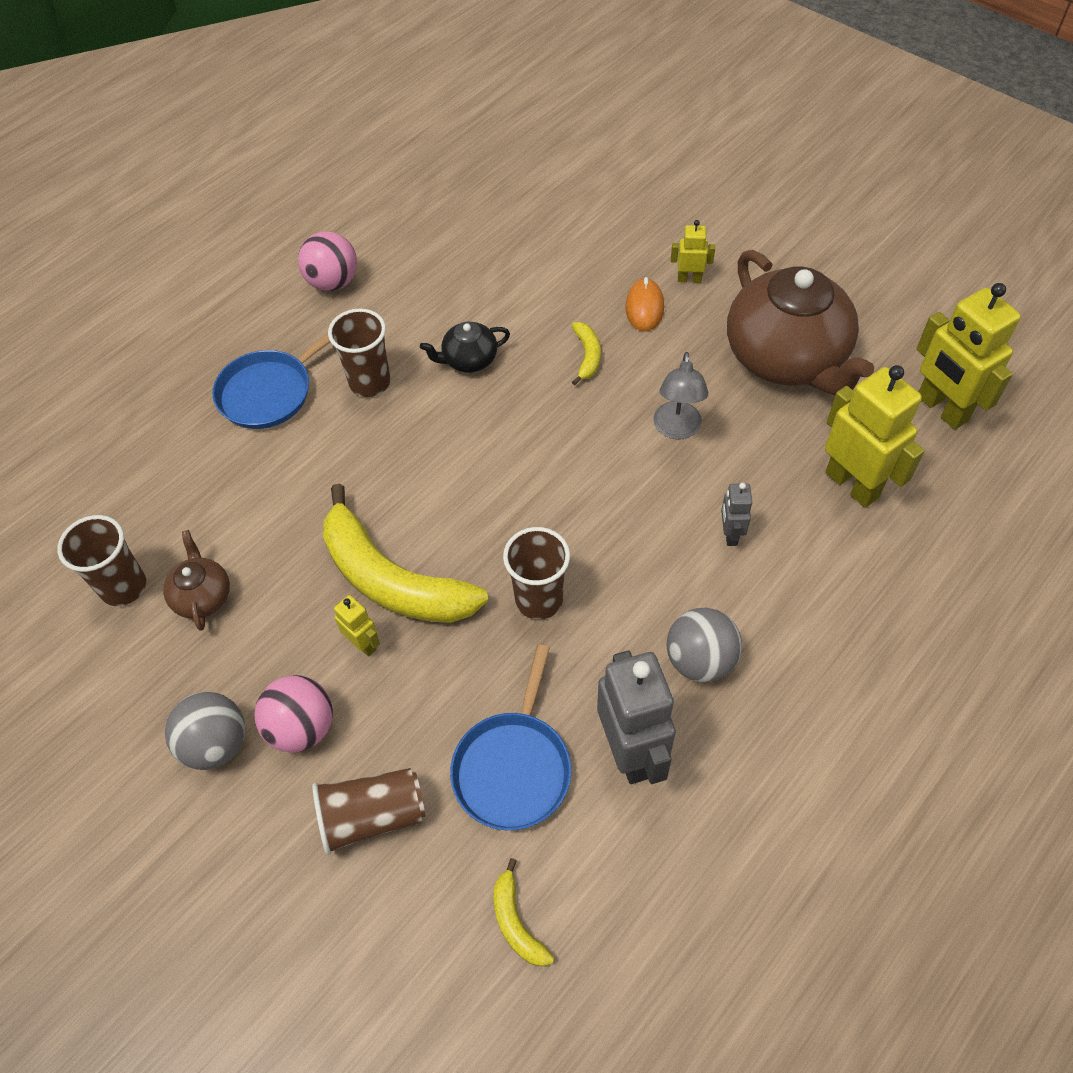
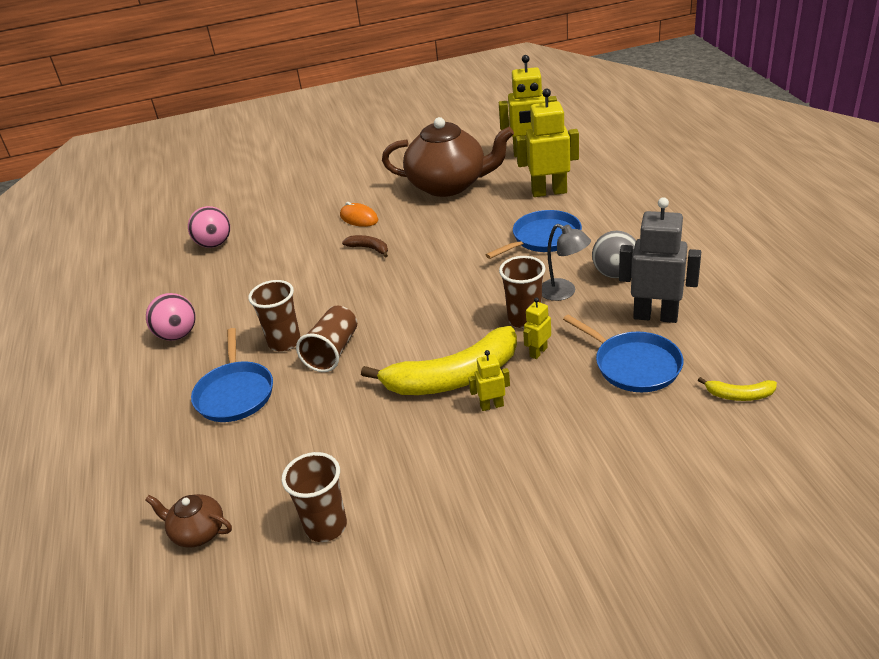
camera: 55 degrees left, 20 degrees down
(203, 596) = (378, 480): brown teapot -> brown teapot (197, 532)
(216, 744) = (512, 506): grey ball -> none
(302, 727) = (533, 455): pink ball -> pink ball (214, 244)
(372, 816) = (626, 439): brown cup -> brown cup (333, 351)
(469, 360) = (317, 294): black teapot -> none
(587, 356) = (369, 248): yellow banana -> brown banana
(677, 429) = (456, 234): grey lamp -> grey lamp (564, 292)
(689, 279) = (358, 197): yellow robot -> yellow robot (538, 352)
(730, 534) = (543, 238): grey robot -> blue pan

